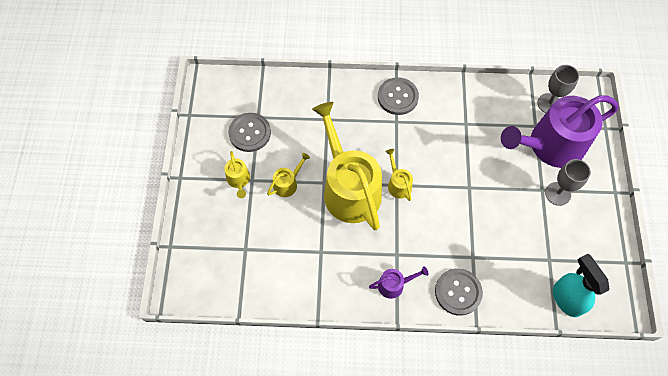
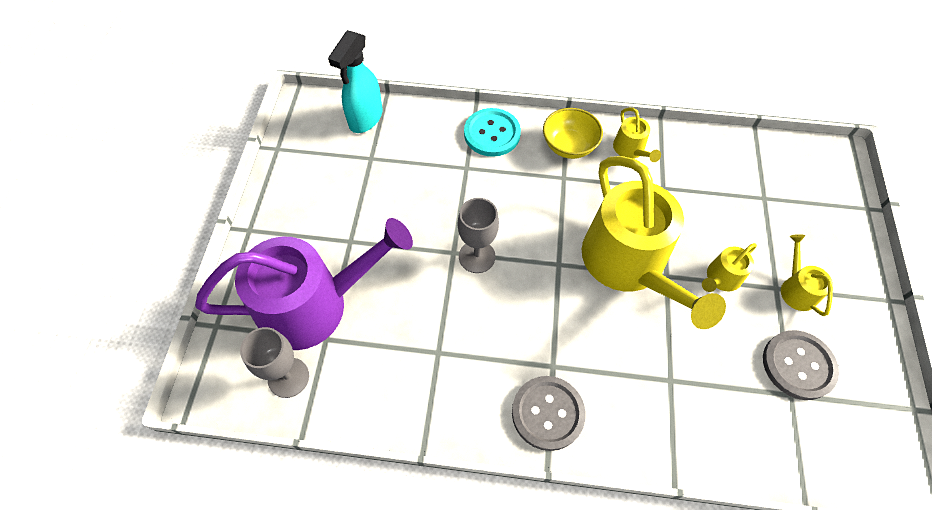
camera: 175 degrees left, 5 degrees down
(394, 285) = (569, 146): purple watering can -> yellow bowl
(398, 184) = (556, 265): yellow watering can -> yellow watering can (630, 149)
(458, 292) = (492, 134): grey button -> turquoise button
(558, 193) = (330, 234): grey goblet -> grey goblet (477, 256)
(566, 299) = (365, 119): turquoise spray bottle -> turquoise spray bottle turned 45 degrees clockwise

